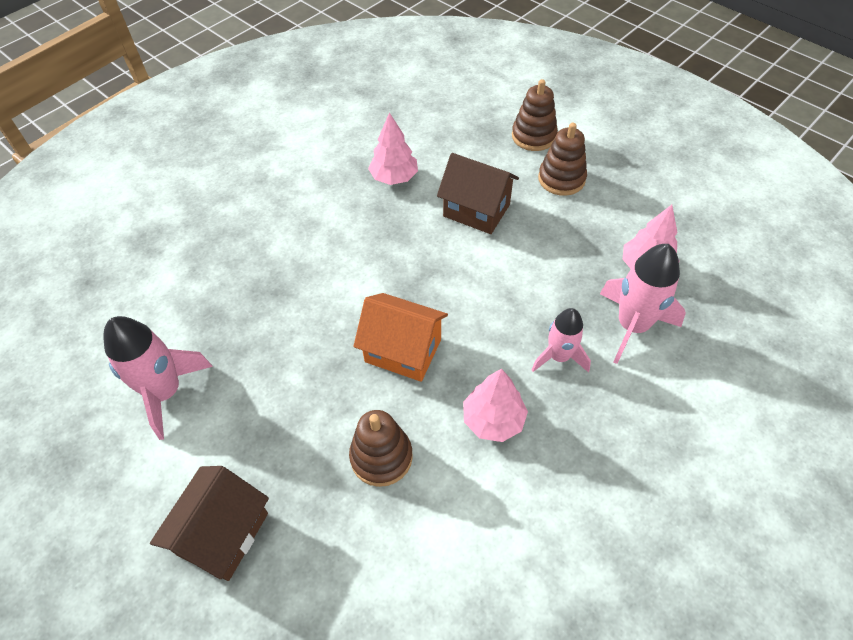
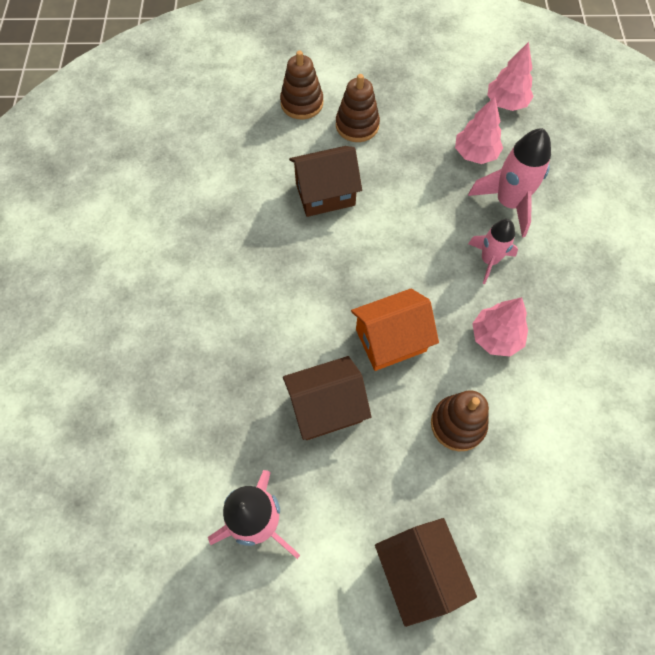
camera: 45 degrees left, 10 degrees up
(300, 357) = (326, 407): none -> brown house
(394, 177) = (234, 212): pink tree -> pink tree (506, 103)

